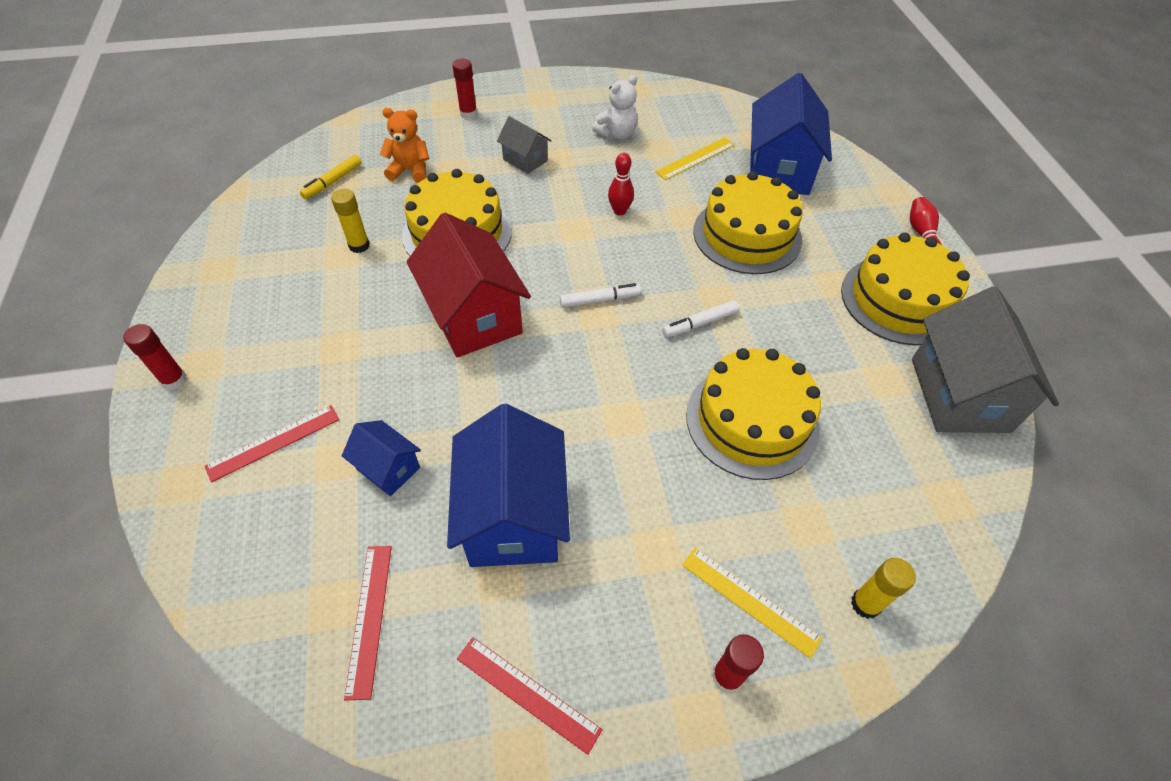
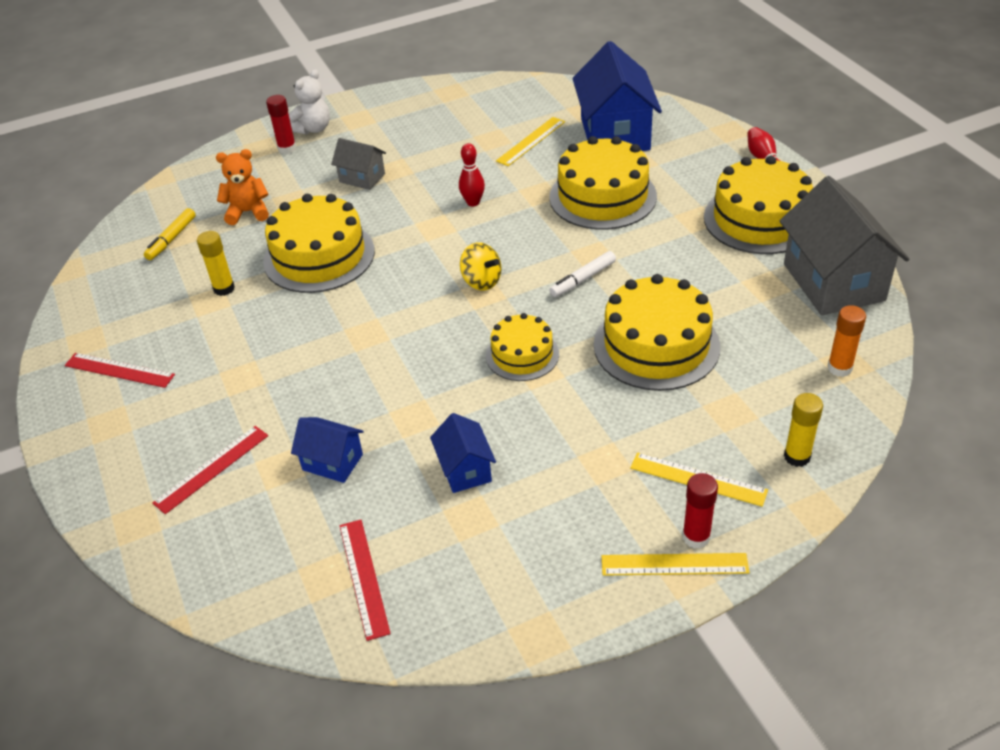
camera: 10 degrees left, 10 degrees down
(174, 380) = (87, 443): red glue stick -> none
(474, 316) = (365, 322): red house -> none
(513, 516) = (465, 469): blue house -> blue house, size x0.50
(527, 693) = (528, 593): red ruler -> red ruler (119, 370)
(600, 300) = (481, 281): white marker -> yellow spinning top
(613, 395) = (522, 354): none -> yellow cake
(617, 134) = (445, 136): white teddy bear -> white teddy bear (313, 129)
(693, 705) = (674, 564): none -> yellow ruler
(940, 503) = (839, 368): none -> orange glue stick

